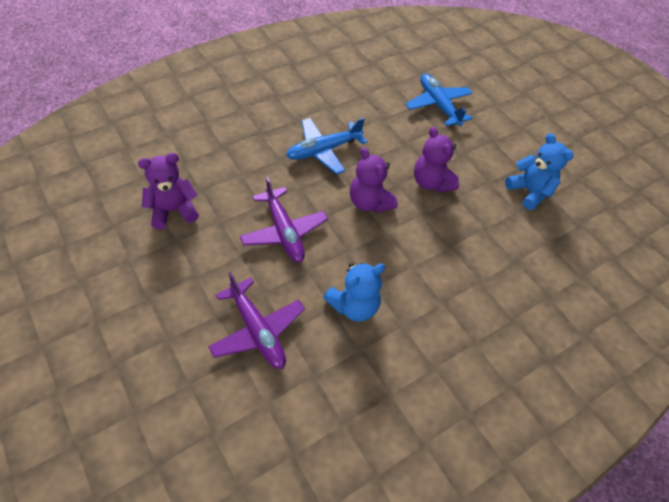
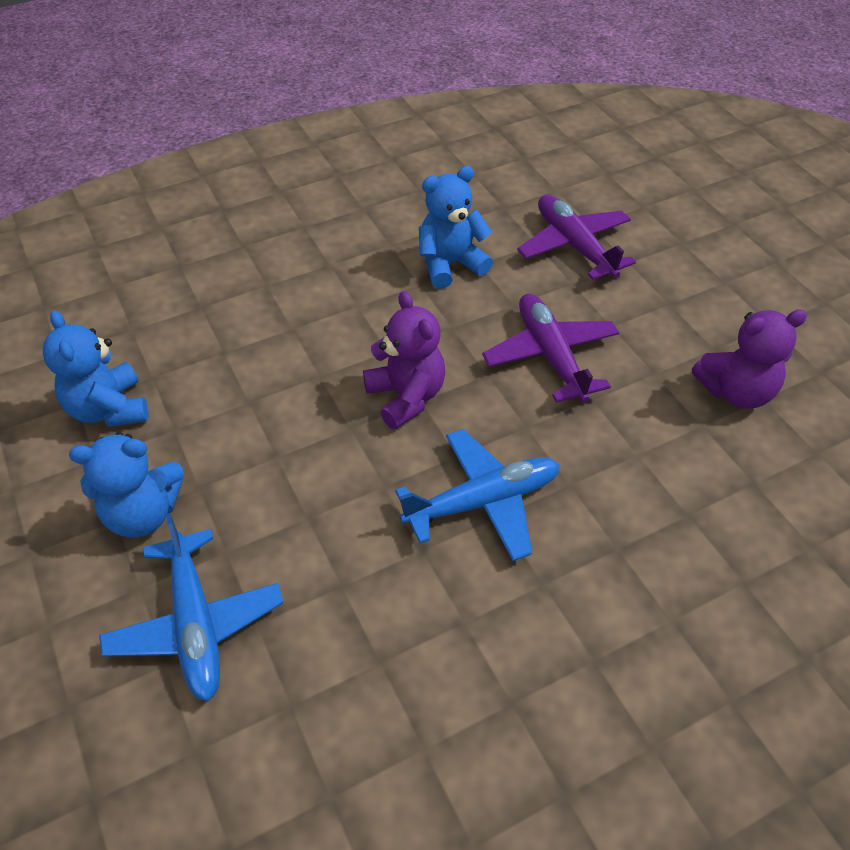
camera: 170 degrees left, 5 degrees down
(431, 182) = (284, 430): purple teddy bear -> none
(482, 143) = (143, 514): none -> blue teddy bear

